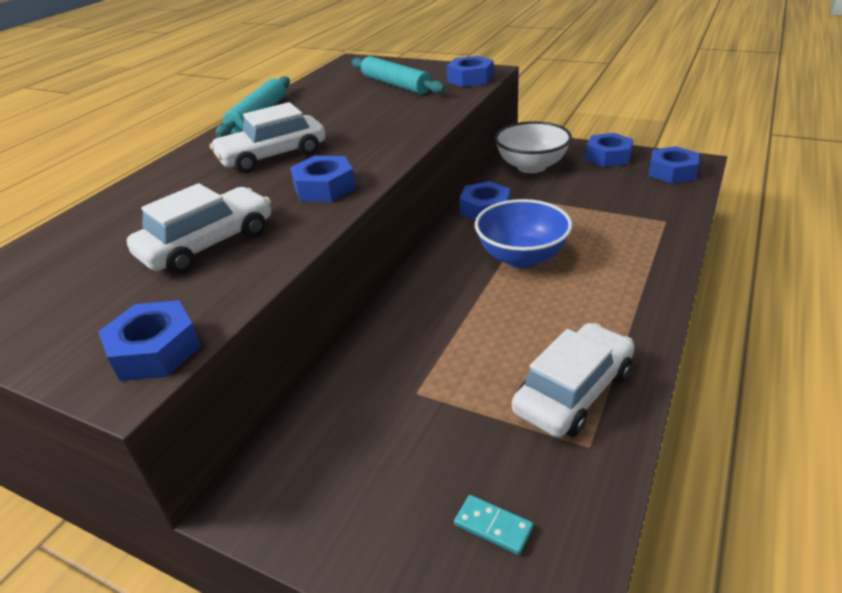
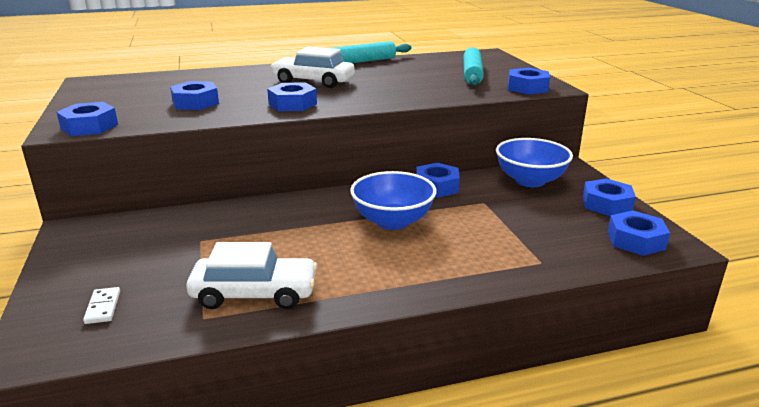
camera: 45 degrees right, 10 degrees down
(208, 244) = (195, 103): white car -> blue nut
(493, 526) = (103, 307): turquoise domino -> white domino
(531, 166) = (530, 181): white bowl -> blue bowl

